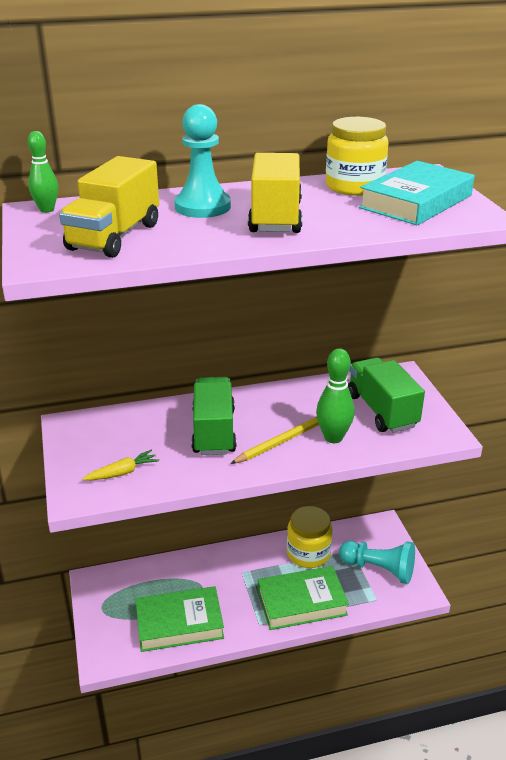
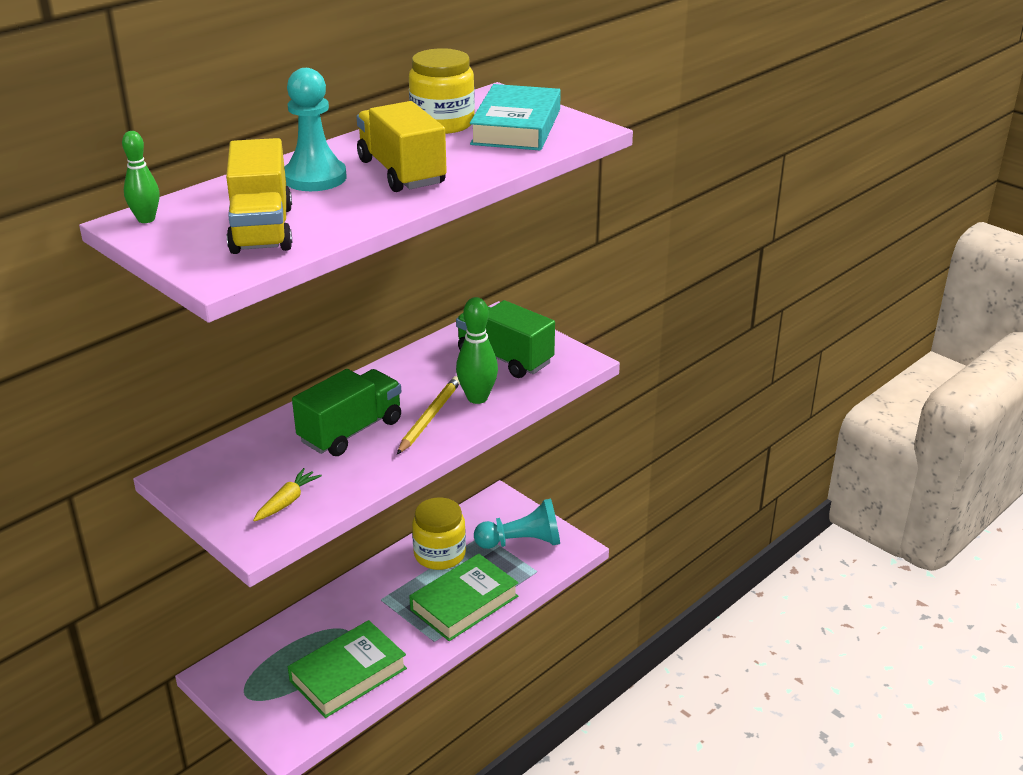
camera: 30 degrees left, 0 degrees up
(214, 432) = (351, 431): green truck -> green truck turned 75 degrees clockwise

